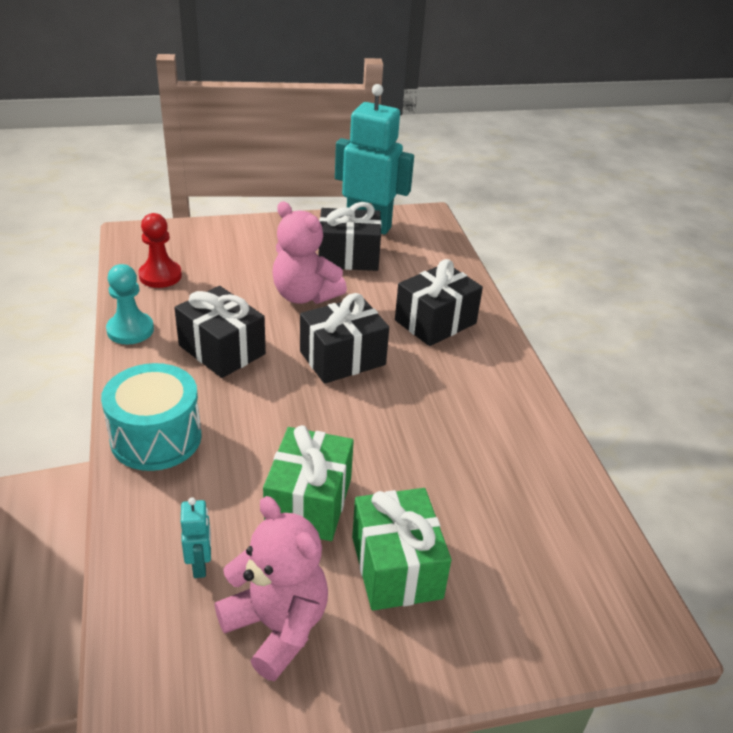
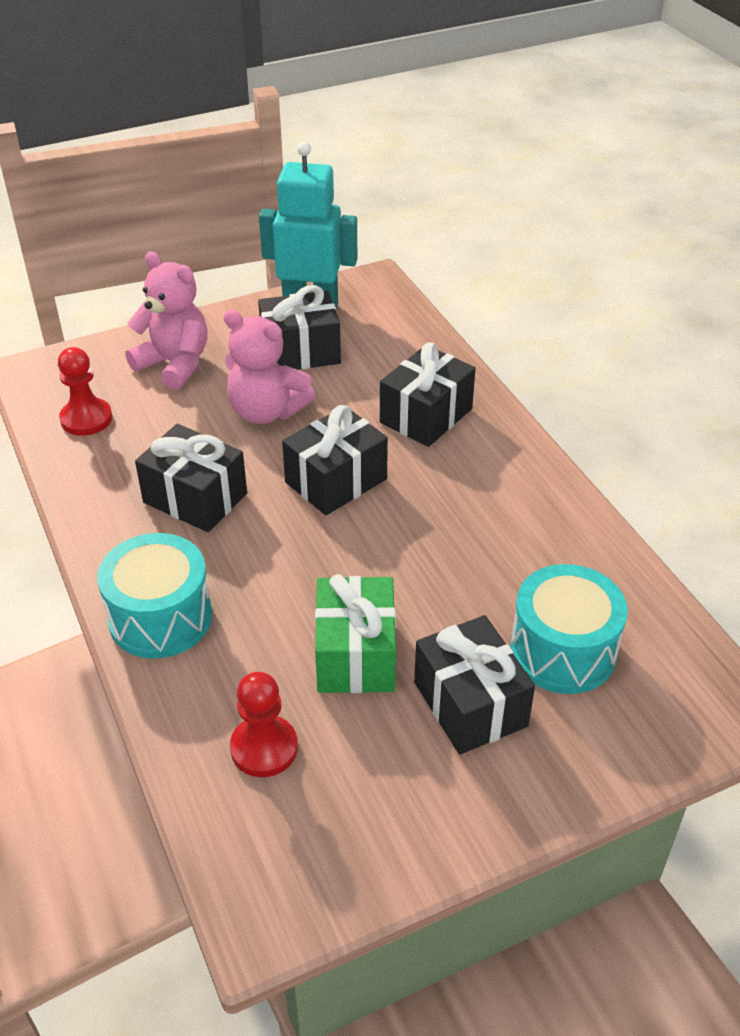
camera: 10 degrees left, 5 degrees up
(130, 330) = (78, 495): turquoise pawn -> none
(200, 565) = (264, 748): turquoise robot -> red pawn
(277, 627) = (368, 793): pink teddy bear -> pink teddy bear (174, 364)
(396, 567) = (470, 704): green gift -> black gift
(496, 538) = (563, 651): none -> turquoise drum

